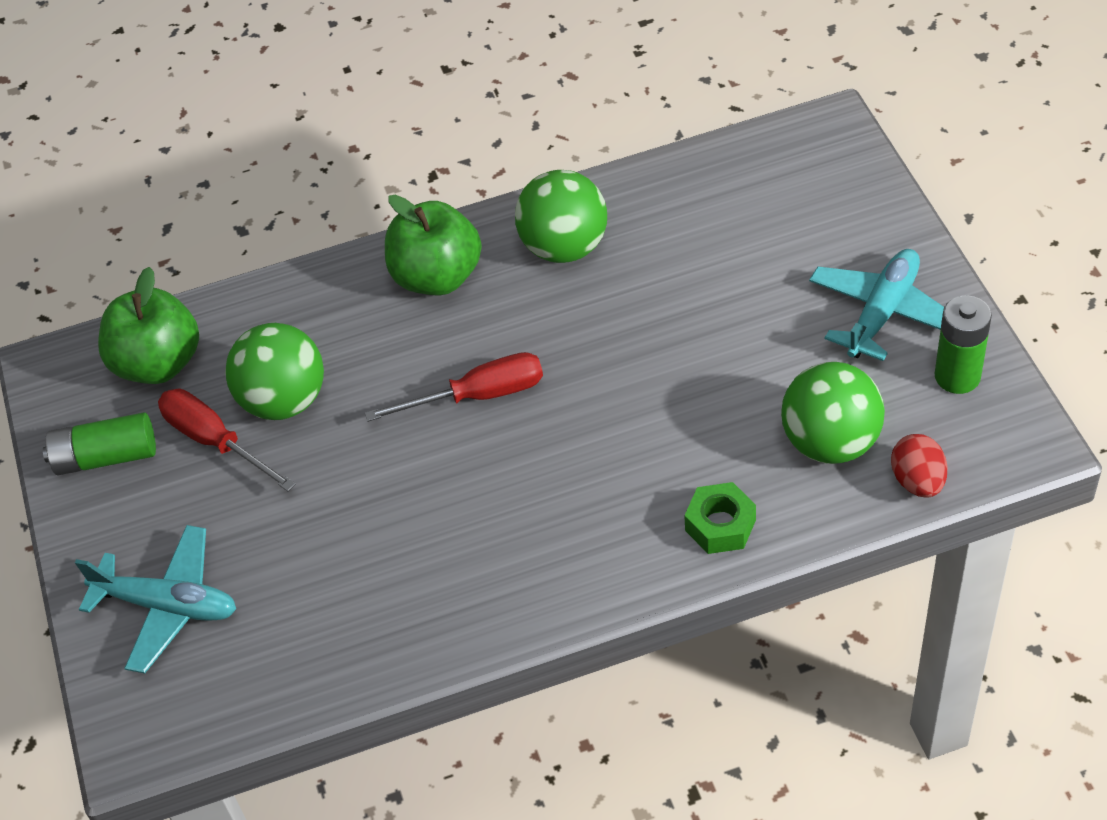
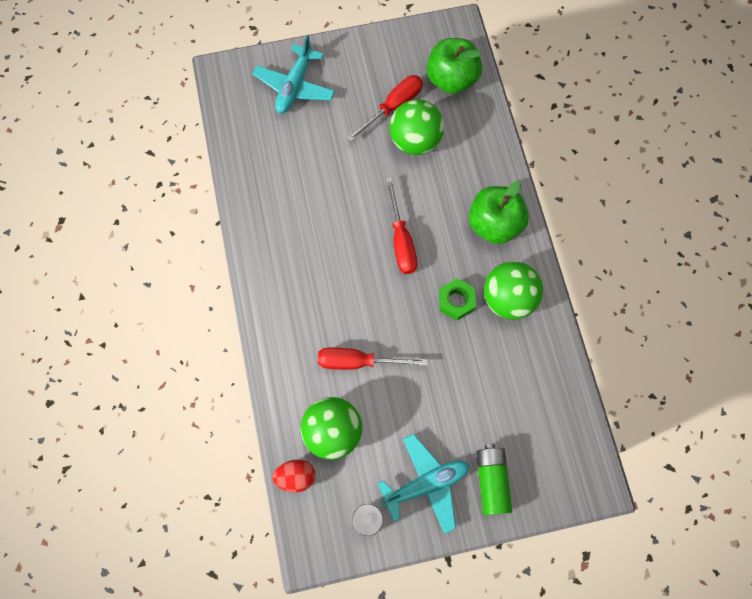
camera: 90 degrees right, 20 degrees up
(106, 457) = (392, 56): green battery -> green battery (491, 481)
(705, 425) = (358, 361): none -> red screwdriver
(720, 525) = (288, 359): green nut -> green nut (456, 301)
(882, 313) = (426, 484): turquoise plane -> turquoise plane turned 60 degrees counterclockwise

